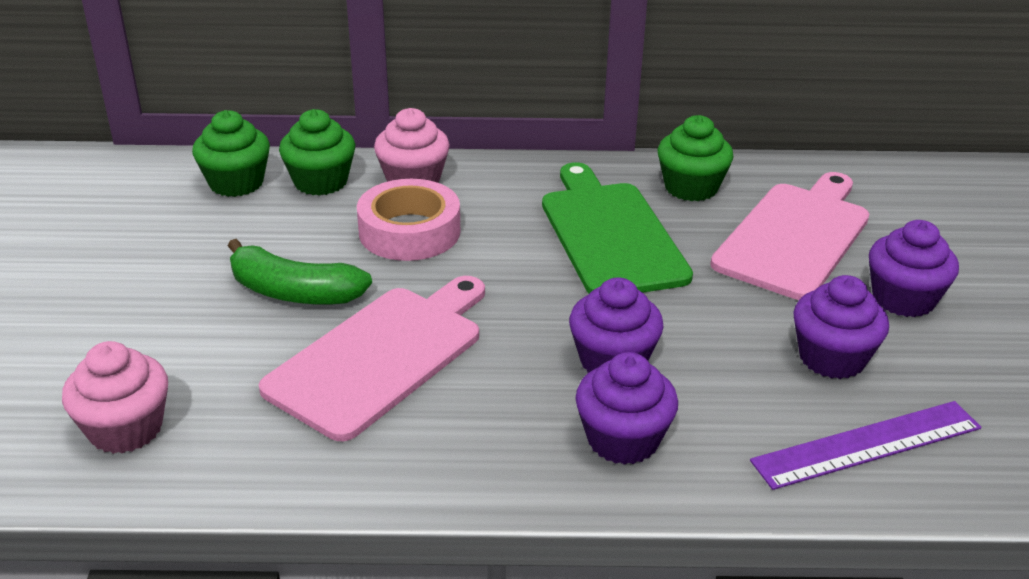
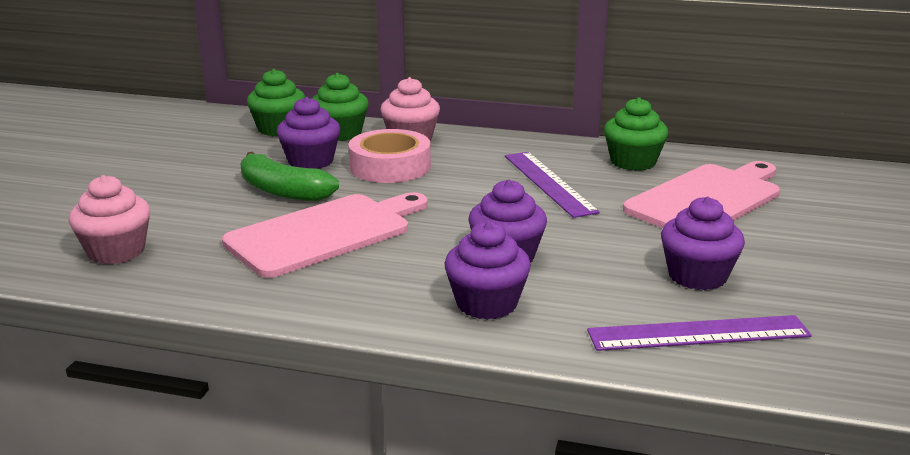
camera: 15 degrees right, 10 degrees down
(610, 234) = (549, 183): green cutting board -> purple ruler
(903, 299) = (784, 247): purple cupcake -> purple cupcake (310, 161)

